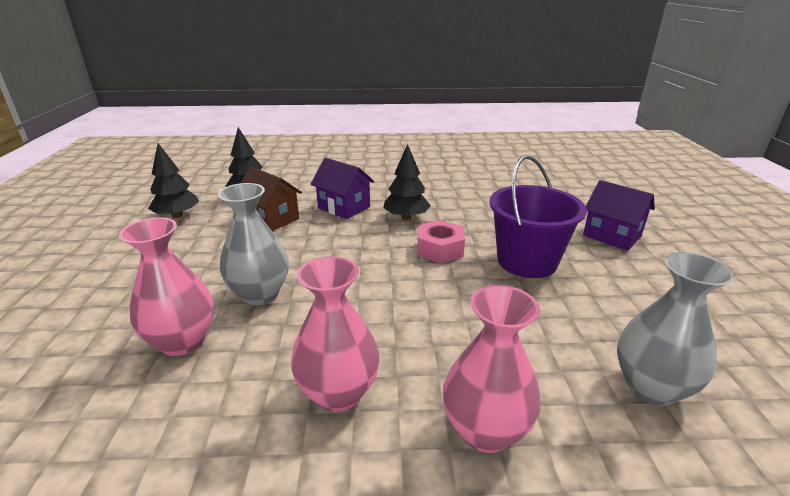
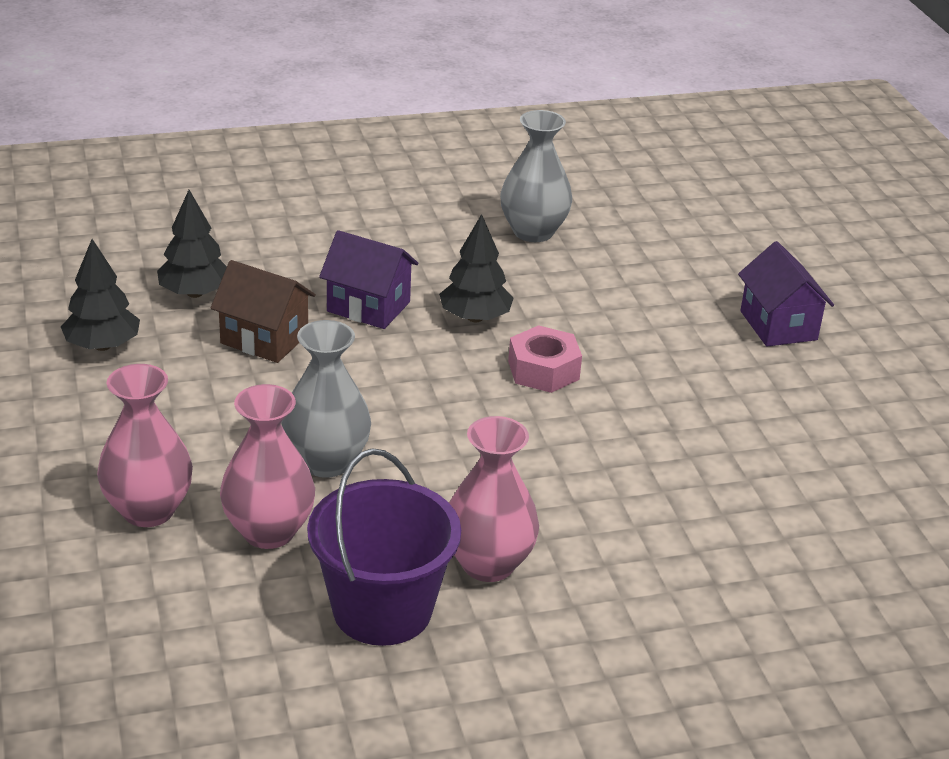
camera: 15 degrees left, 5 degrees up
(485, 430) = (653, 579): pink vase -> pink vase (148, 510)
(527, 261) = (667, 378): purple bucket -> purple bucket (382, 610)
(612, 236) = (778, 325): purple house -> purple house turned 45 degrees clockwise
(651, 387) = (816, 520): grey vase -> grey vase (533, 232)

